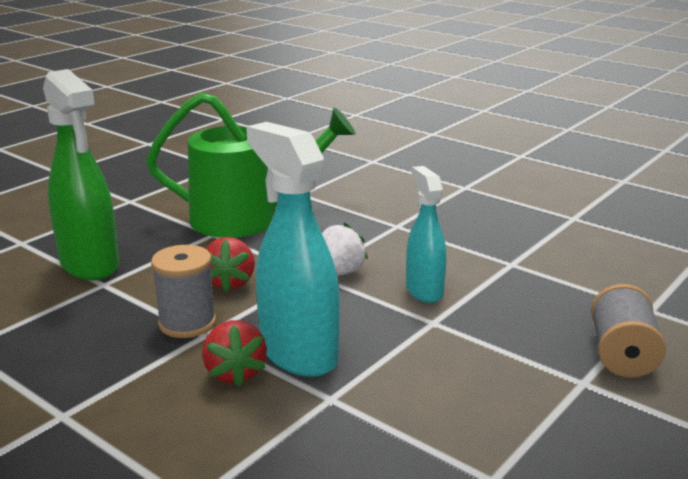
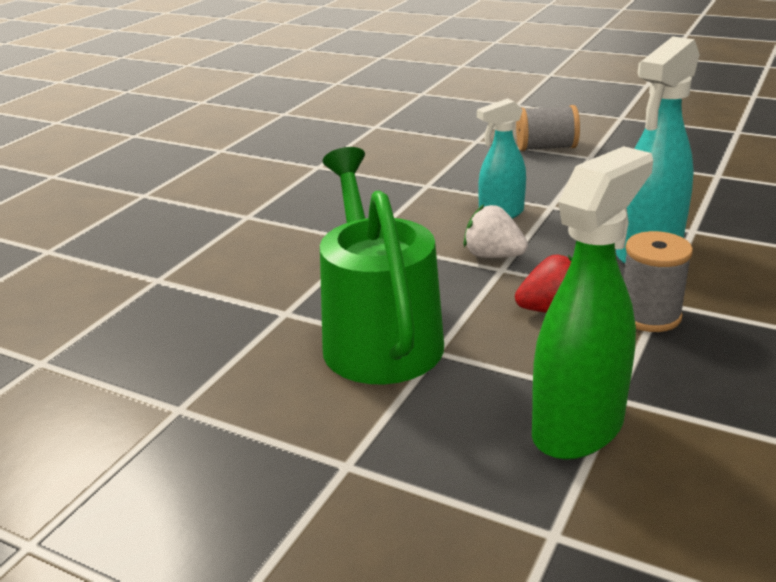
camera: 100 degrees left, 5 degrees up
(235, 373) = (702, 273): red strawberry -> none

